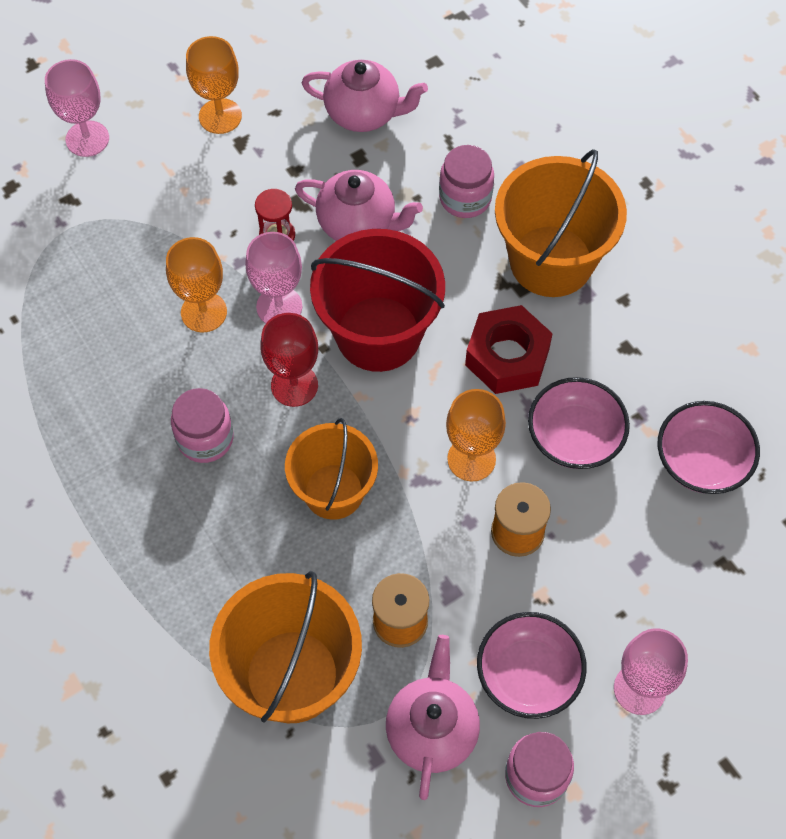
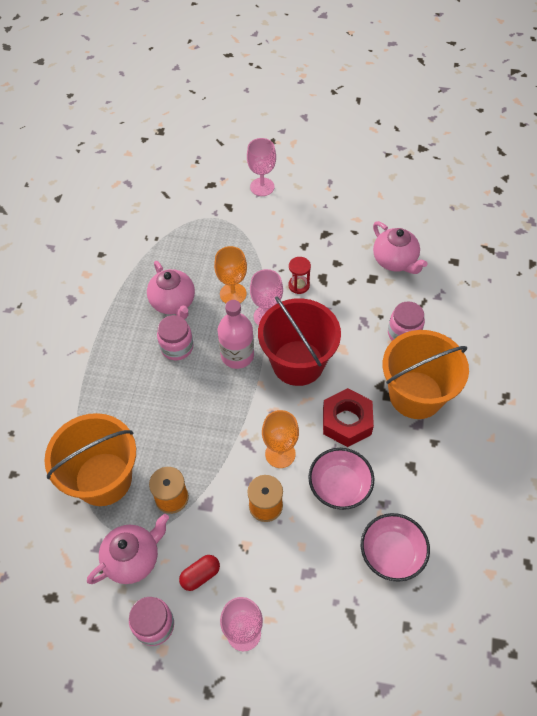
camera: 45 degrees right, 5 degrees down
(220, 116) = (328, 216): orange goblet -> none
(294, 385) = (237, 355): red goblet -> pink bottle
(333, 491) = (205, 415): orange bucket -> none
(358, 224) = (340, 308): pink teapot -> pink teapot (173, 303)
(528, 675) = (200, 575): pink bowl -> red capsule

